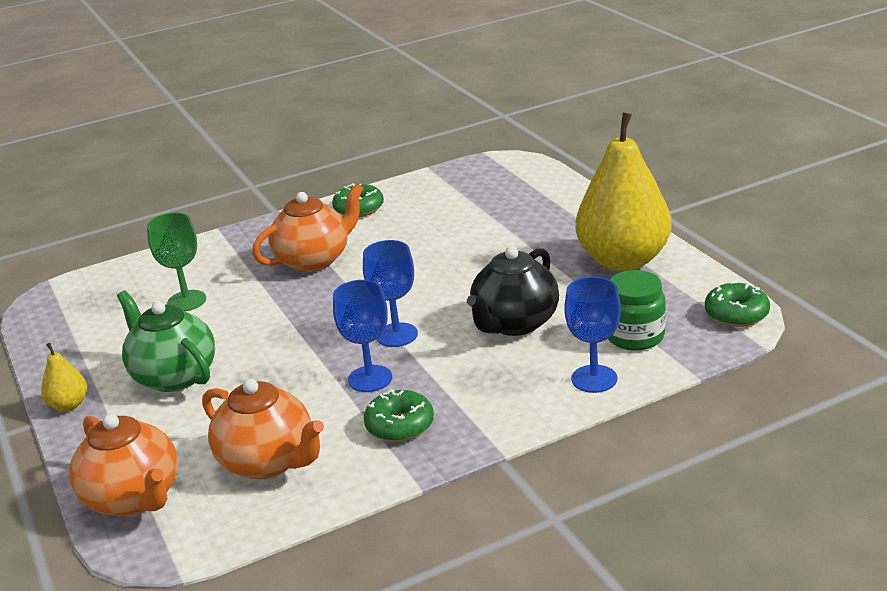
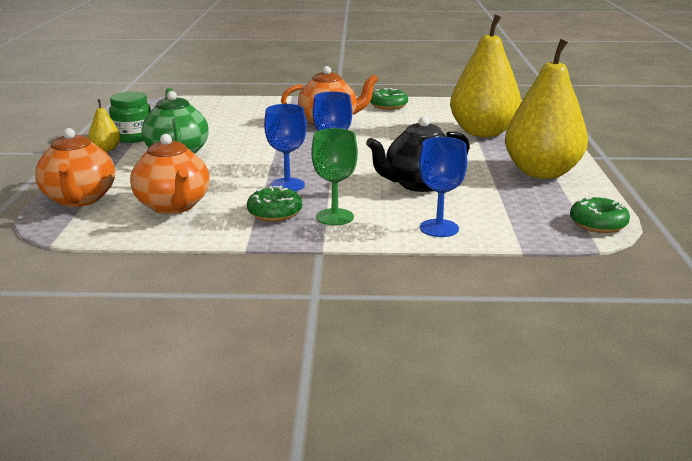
camera: 25 degrees right, 5 degrees down
(186, 301) = (230, 122): green goblet -> green goblet (335, 217)
(508, 219) = (483, 132): none -> yellow pear
(635, 336) = (499, 214): green jar -> green jar (133, 137)

